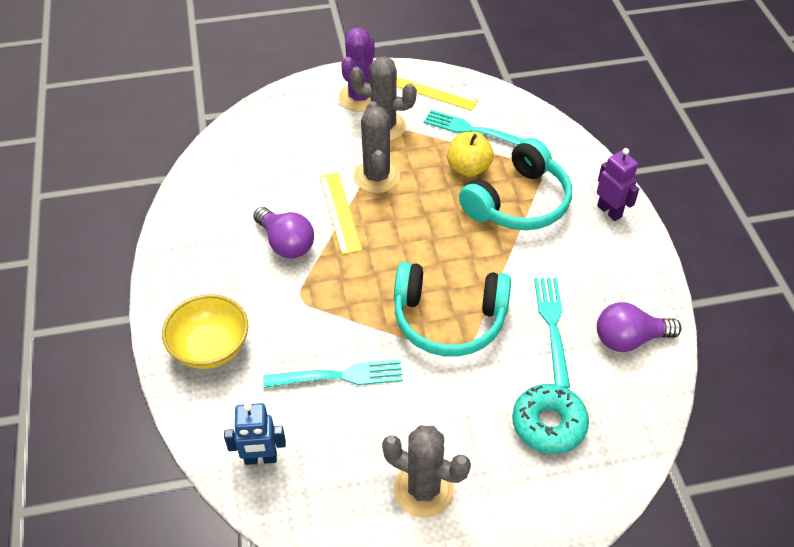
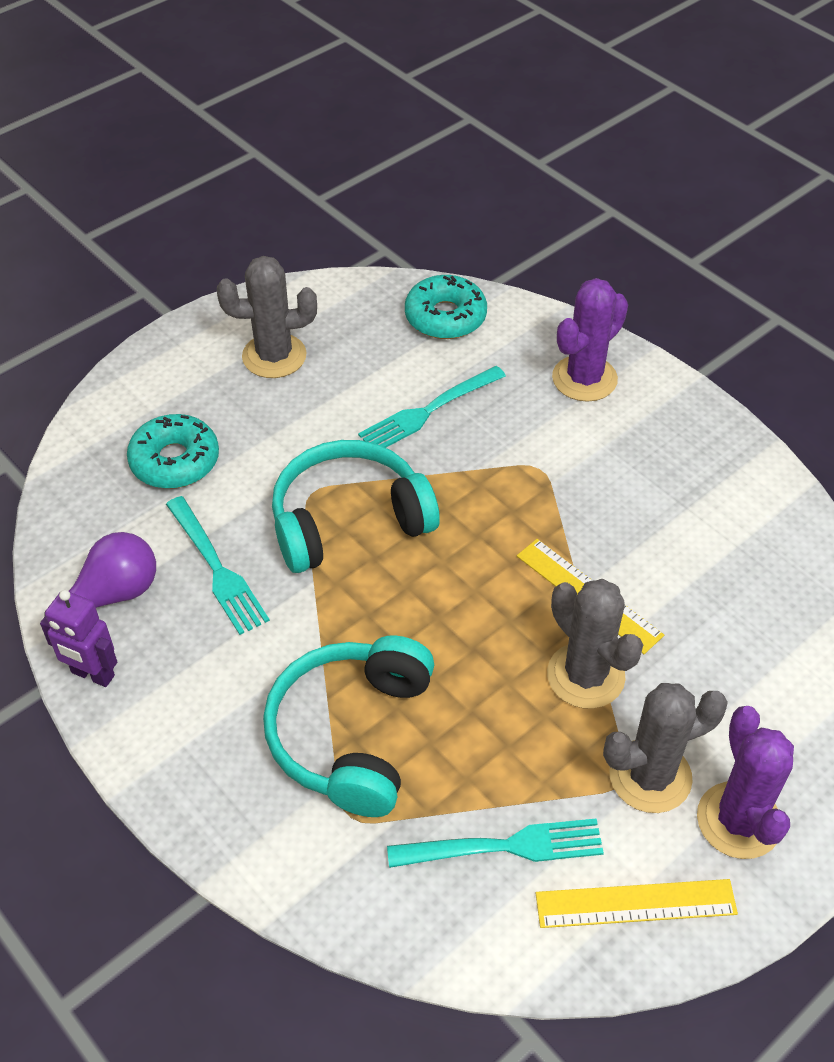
camera: 150 degrees right, 0 degrees up
(210, 348) = (584, 379): yellow bowl -> purple cactus
(260, 458) = (445, 317): blue robot -> turquoise donut
(286, 243) = (616, 521): purple light bulb -> none
(468, 168) = (463, 761): yellow apple -> none
(609, 211) = (204, 787): purple robot -> purple robot (92, 674)

